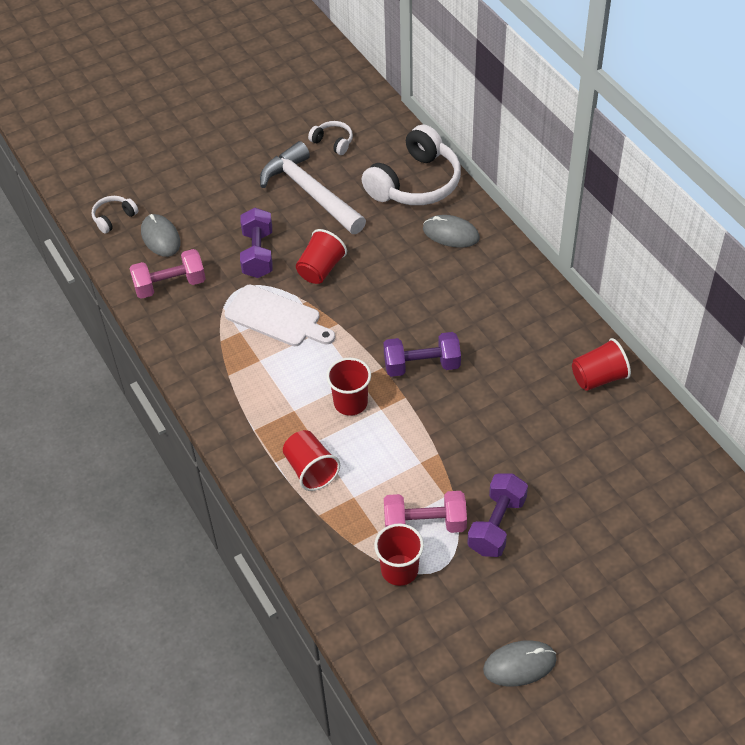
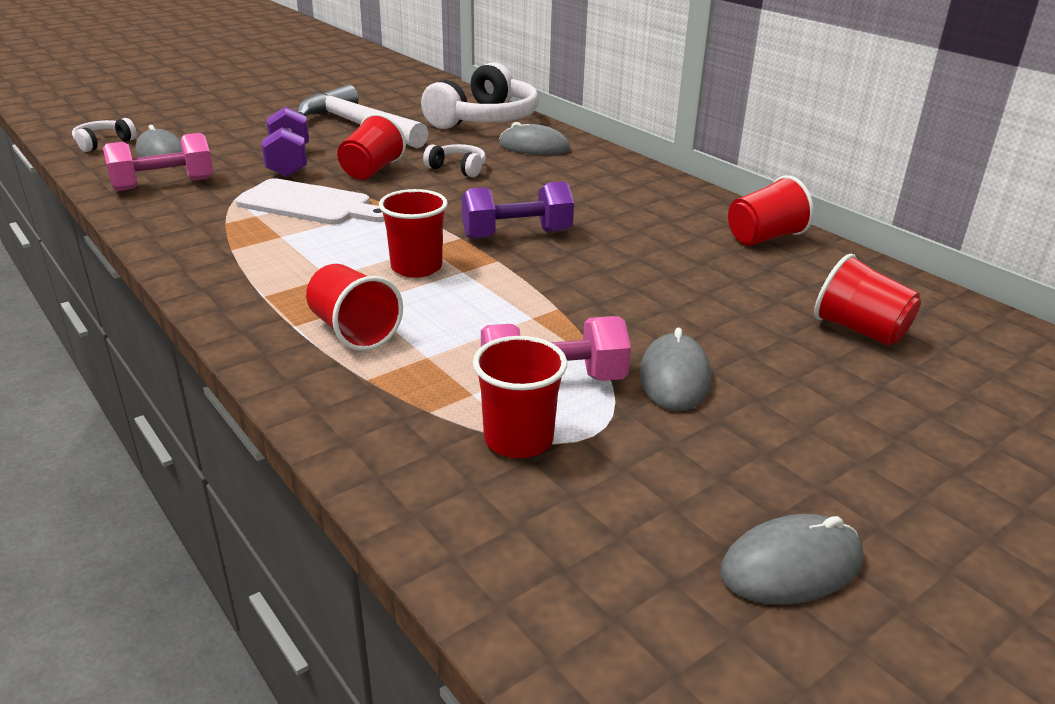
camera: 10 degrees left, 20 degrees down
(333, 142) = (386, 100): white headphones -> white headphones (458, 168)
(496, 525) = (674, 377): purple dumbbell -> grey mouse
(626, 487) = (859, 330): none -> red cup

